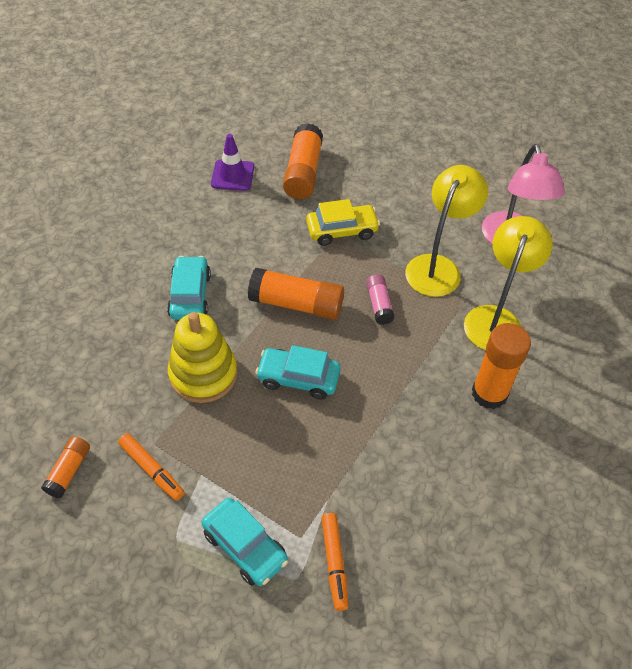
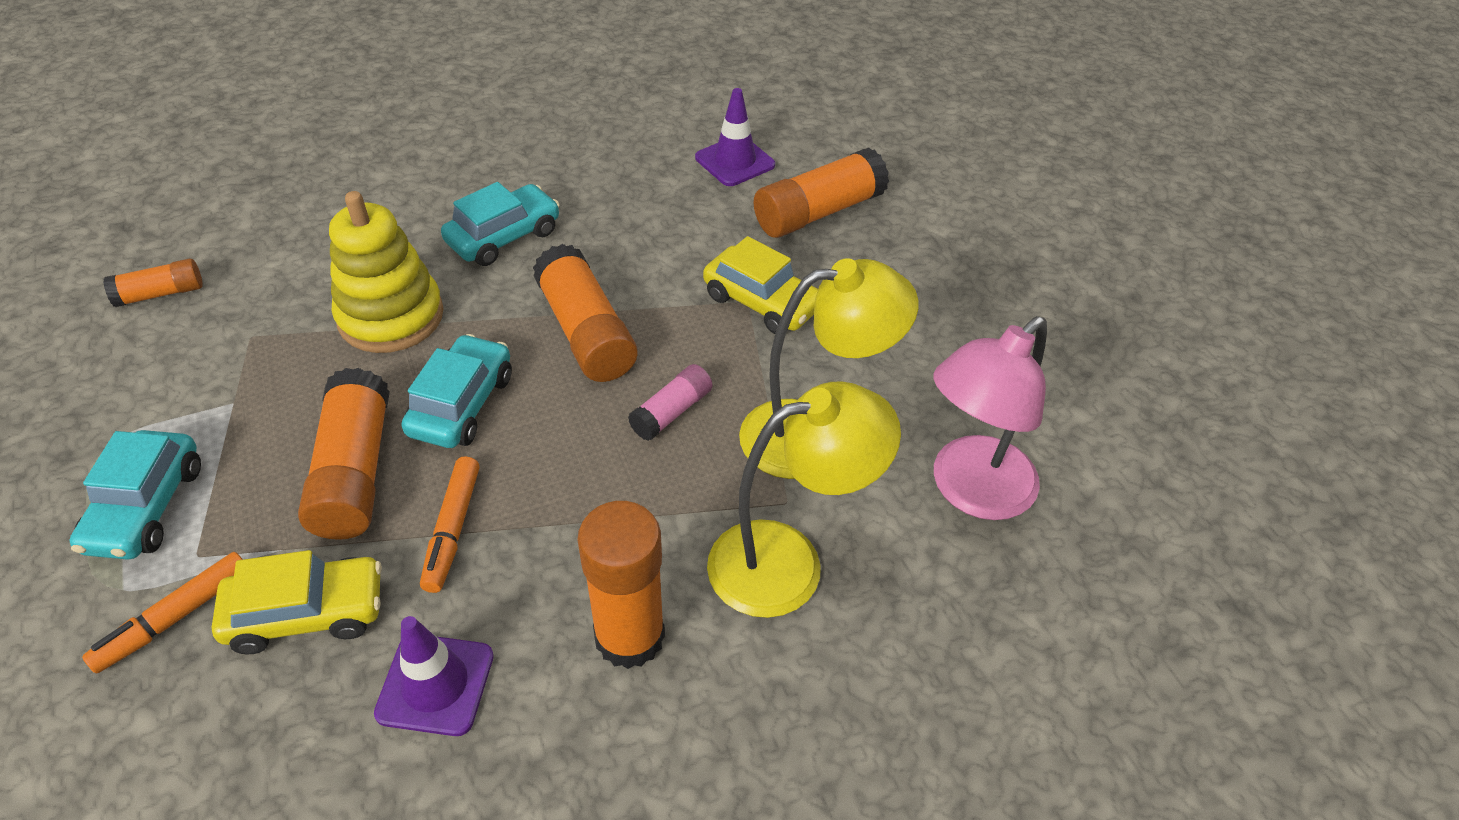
camera: 50 degrees right, 5 degrees down
(152, 470) = (209, 357): orange marker -> orange marker (453, 529)
(298, 378) = (462, 404): turquoise car -> turquoise car turned 45 degrees clockwise
(303, 444) = (354, 471): none -> orange glue stick
(378, 506) = (307, 613): none -> yellow car
(459, 475) = (435, 684): none -> purple traffic cone

